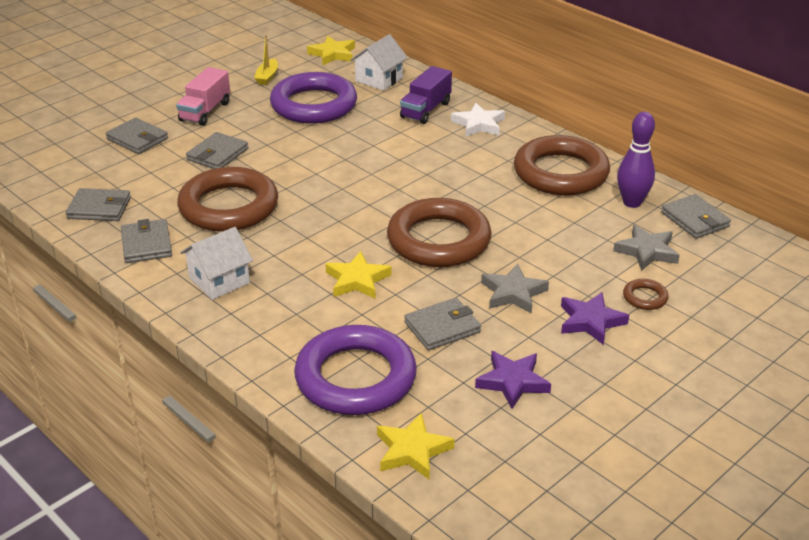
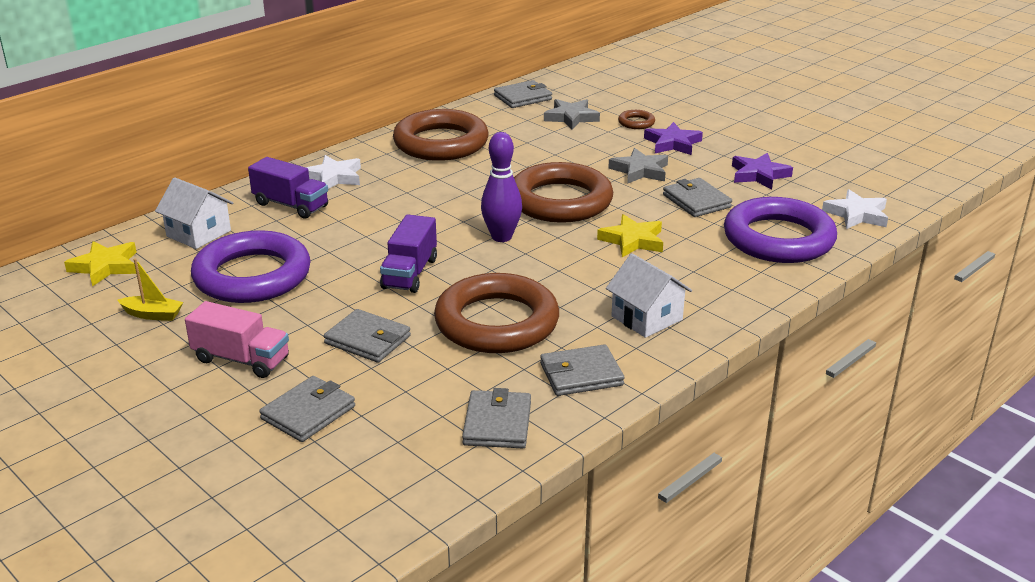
camera: 90 degrees left, 5 degrees down
(309, 167) = (410, 273): none -> purple truck
(412, 450) = (856, 214): yellow star -> white star
(632, 202) = (495, 118): purple bowling pin -> purple bowling pin (501, 237)

